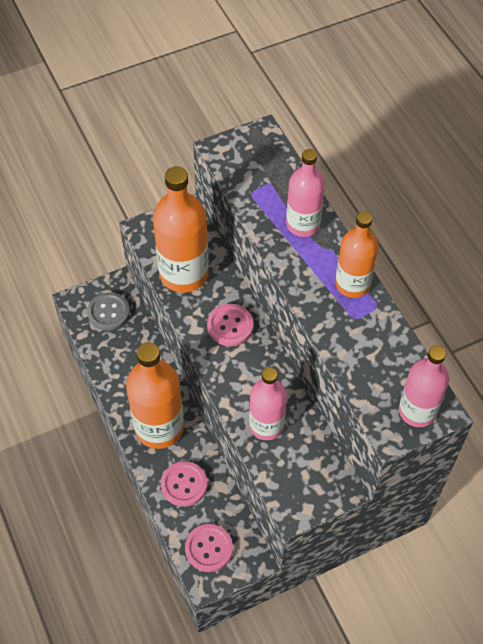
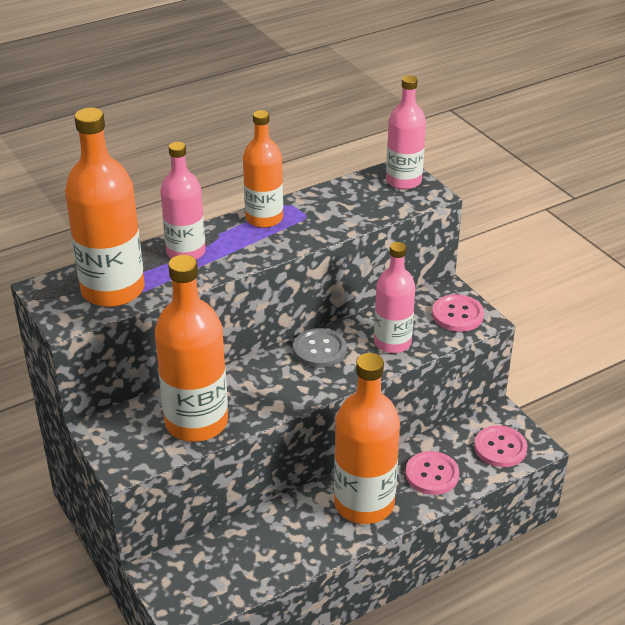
camera: 95 degrees left, 20 degrees down
(108, 312) = (200, 574): grey button -> grey button (319, 350)
(230, 326) = (270, 377): pink button -> pink button (457, 315)
(254, 176) = (113, 290): none -> orange bottle

